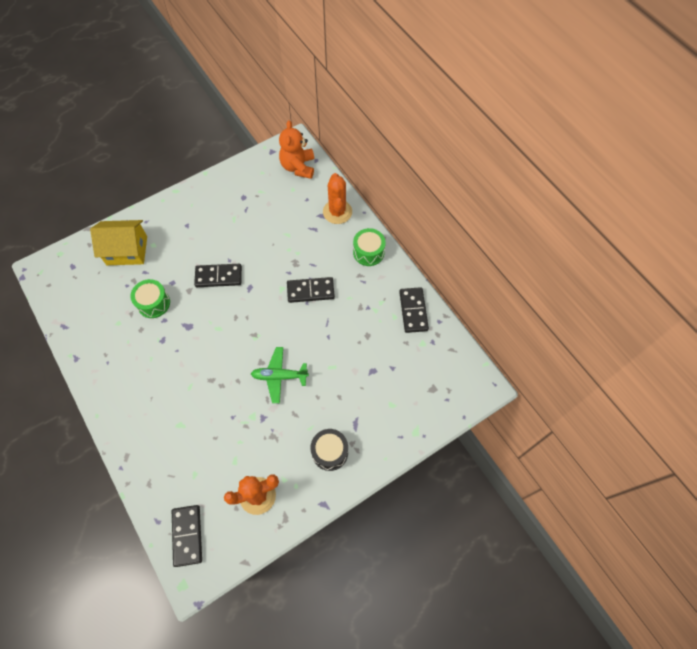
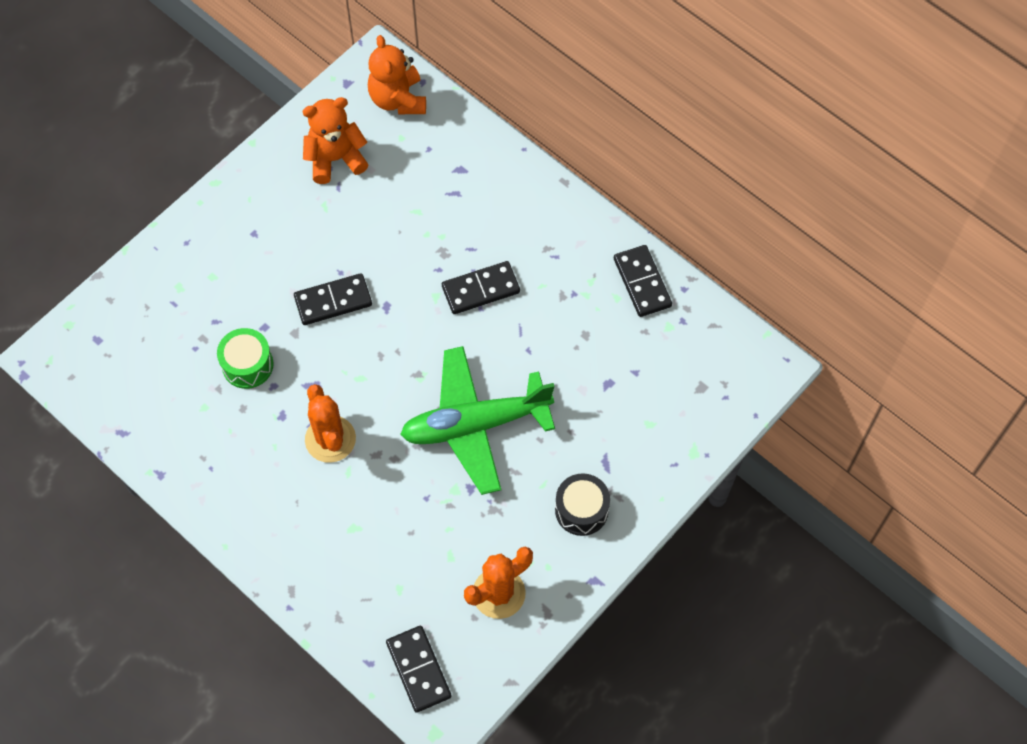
camera: 15 degrees left, 0 degrees up
(127, 250) = (174, 295): yellow house -> none
(250, 193) = (335, 159): none -> orange teddy bear
(279, 376) = (475, 424): green plane -> green plane, size x1.79
(337, 212) = (483, 158): orange cactus -> orange cactus (330, 439)
(368, 252) = (550, 210): green drum -> none

